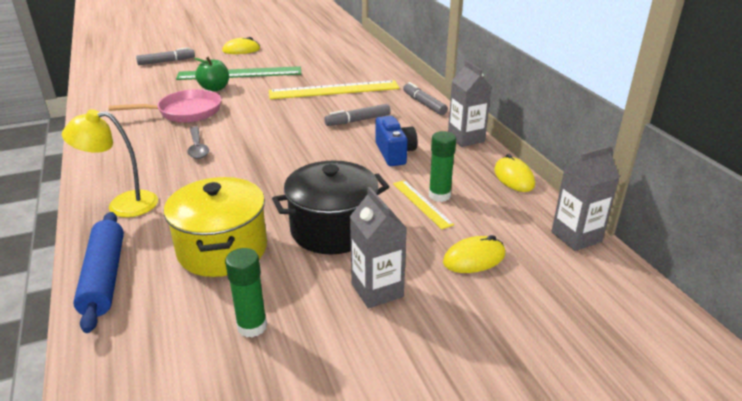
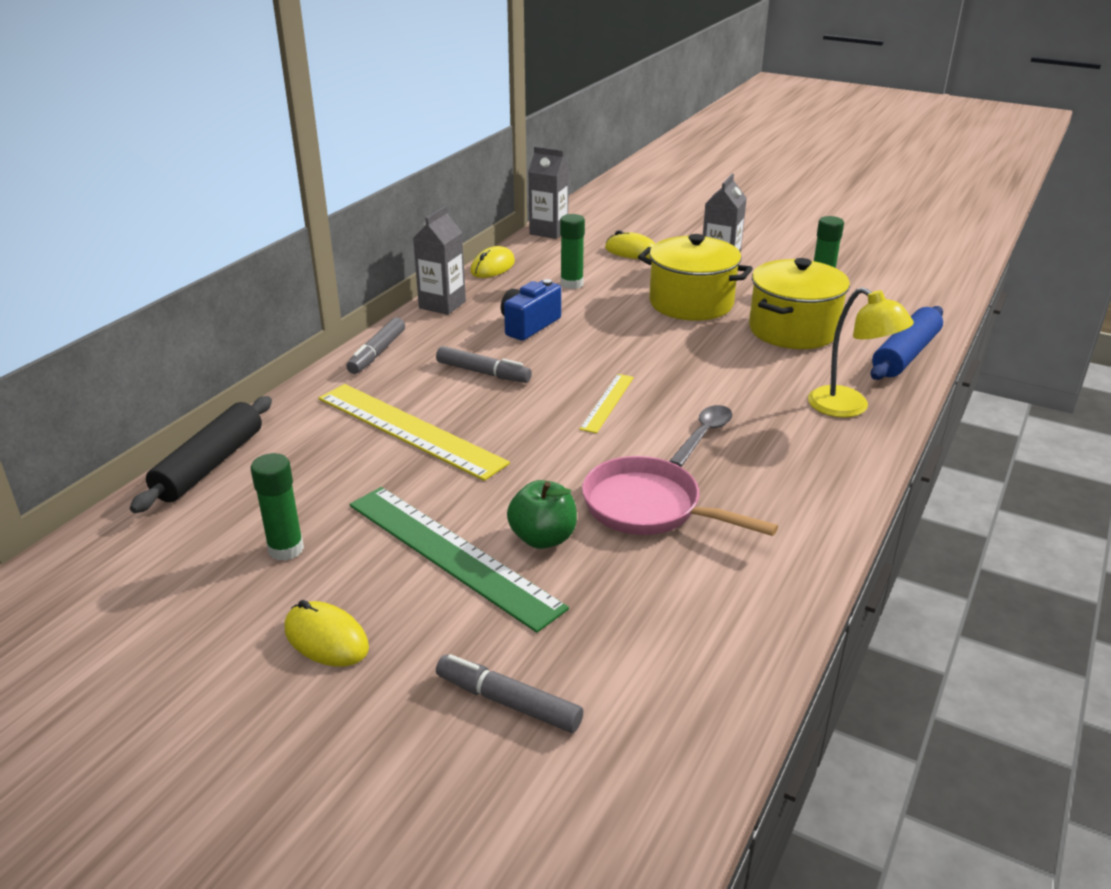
camera: 130 degrees left, 0 degrees up
(295, 54) = (286, 549): none -> green glue stick
(333, 229) = (691, 303): black pot -> yellow pot
(372, 55) = (210, 465): none -> black rolling pin
(422, 203) = (595, 286): yellow ruler -> yellow ruler (607, 402)

